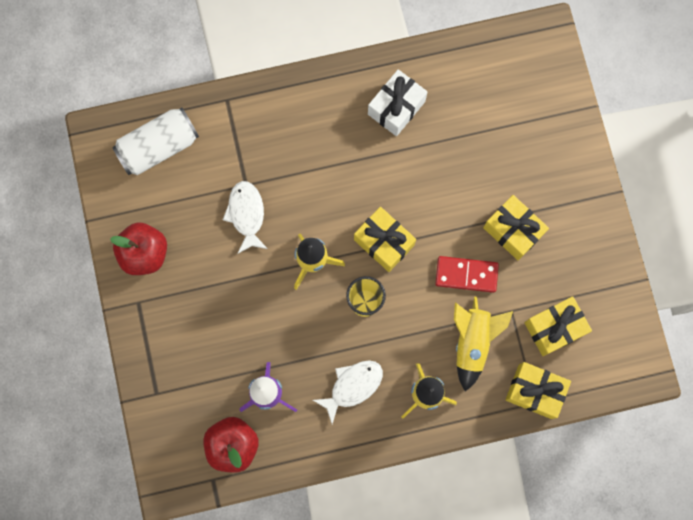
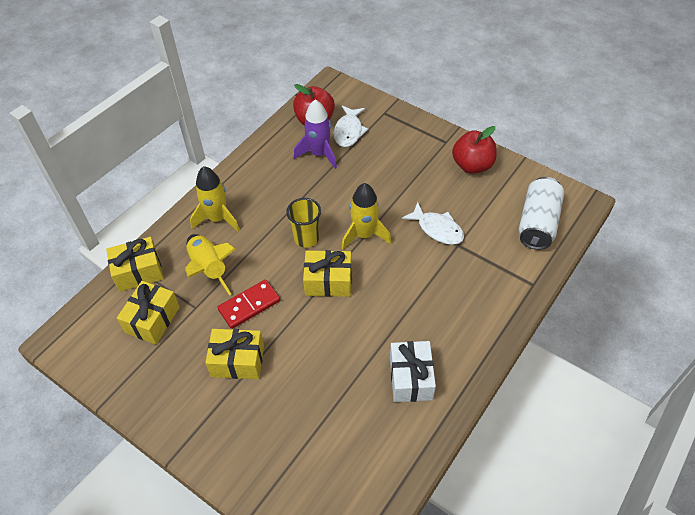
camera: 140 degrees right, 25 degrees down
(352, 386) = (270, 191): white fish -> white fish (349, 131)

